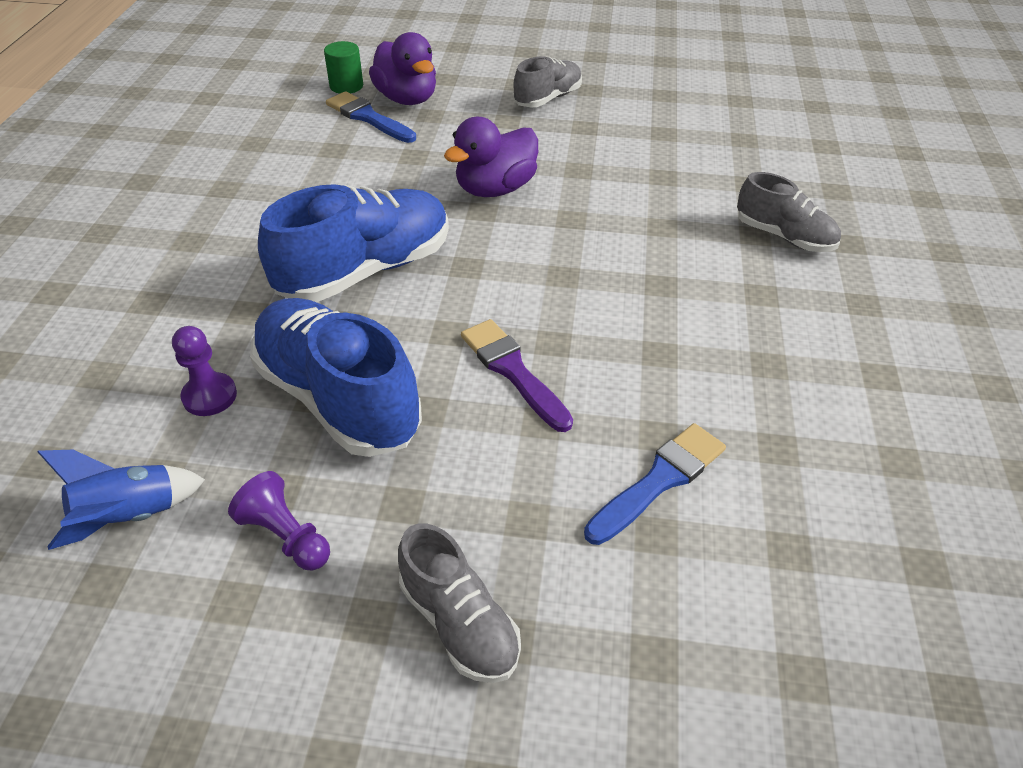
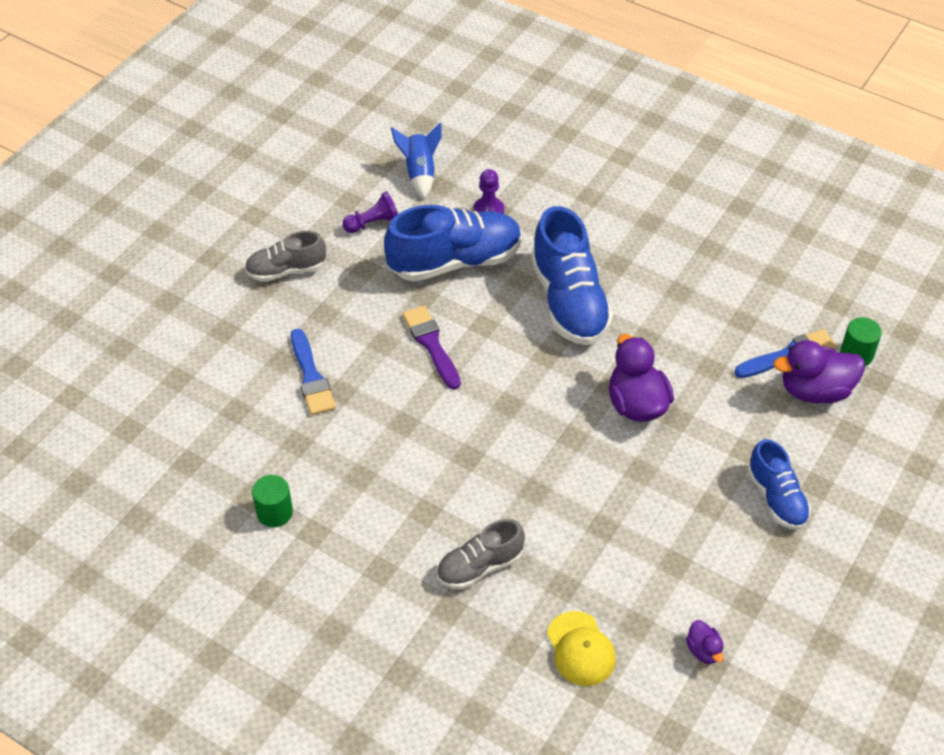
camera: 115 degrees right, 5 degrees up
(512, 371) = (431, 344): purple brush -> purple brush turned 105 degrees counterclockwise
(548, 99) = (776, 498): grey shoe -> blue shoe
(731, 105) = (703, 650): none -> purple duck
(799, 160) = (580, 649): none -> yellow cap
(894, 424) = (274, 512): none -> green cylinder

